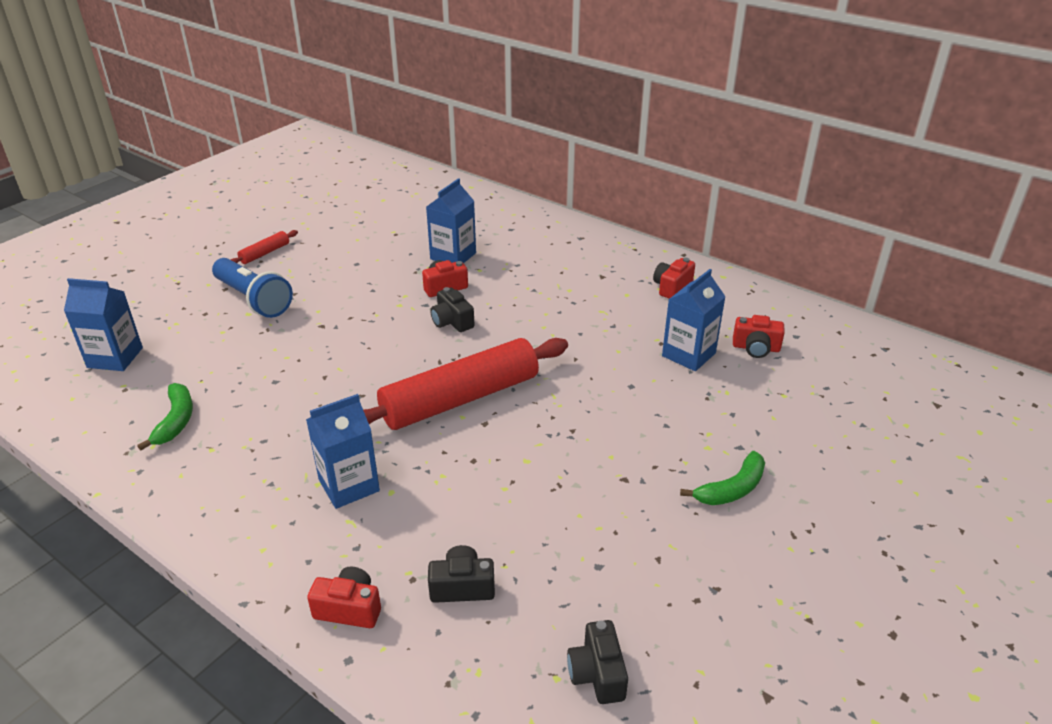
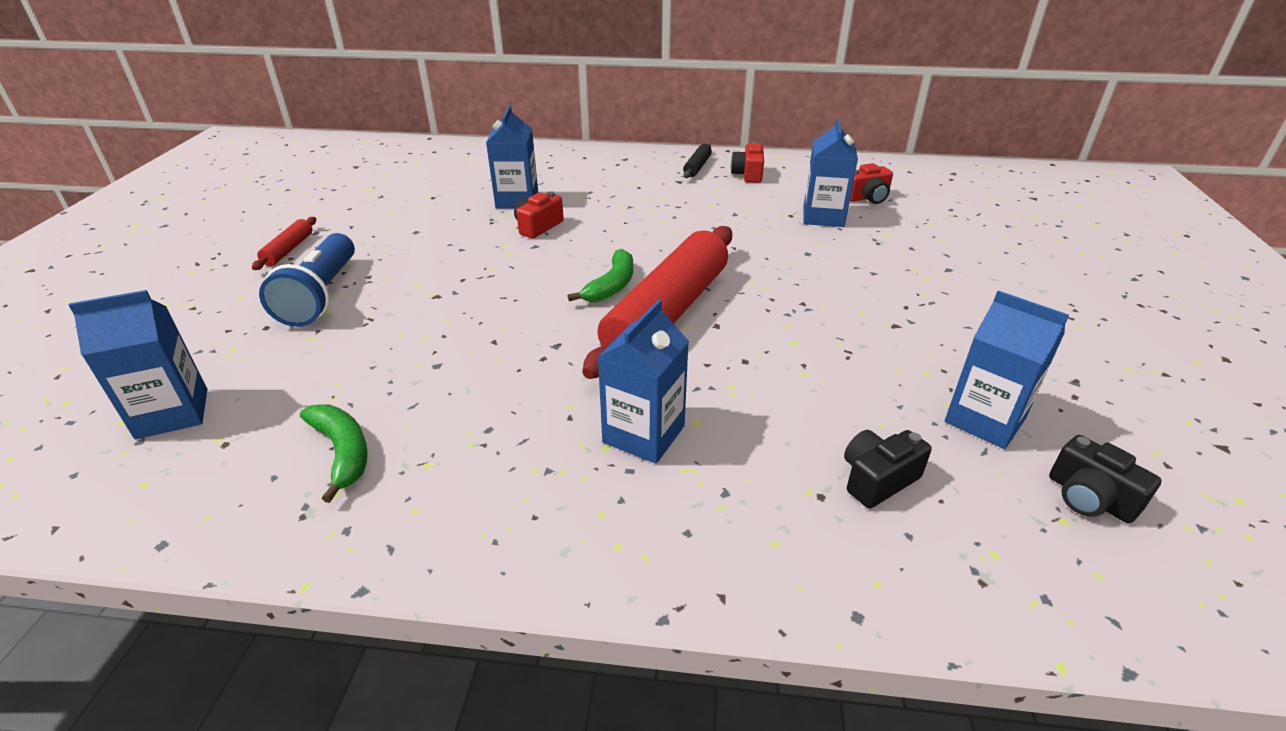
camera: 30 degrees left, 0 degrees up
(254, 300) = (321, 296): blue flashlight -> blue flashlight turned 75 degrees clockwise
(349, 609) = (793, 560): red camera -> none
(452, 321) = (580, 252): black camera -> none
(595, 583) = (984, 420): none -> blue carton
(634, 265) = (697, 167): none -> black rolling pin
(732, 489) = (984, 301): green banana -> green banana (611, 285)

